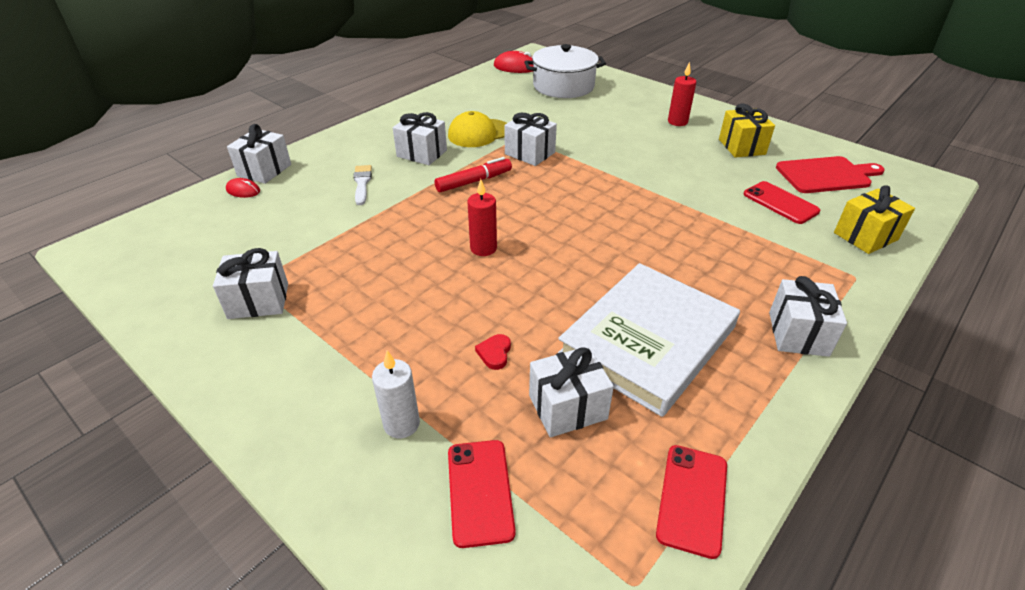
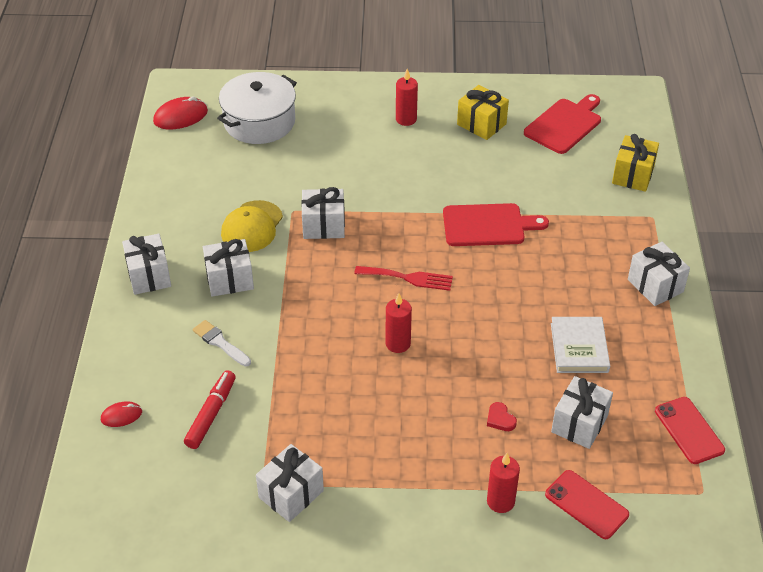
camera: 40 degrees left, 5 degrees up
(264, 170) = (107, 384): white gift -> white gift (149, 276)
(401, 424) = (500, 501): white candle -> red candle
(473, 181) = (313, 284): red marker -> red marker (211, 414)
(551, 211) = (408, 278): none -> red fork
(647, 340) = (579, 347): white book -> white book, size x0.55
(667, 209) = (488, 225): none -> red cutting board
(780, 203) = (557, 173): red phone -> none

